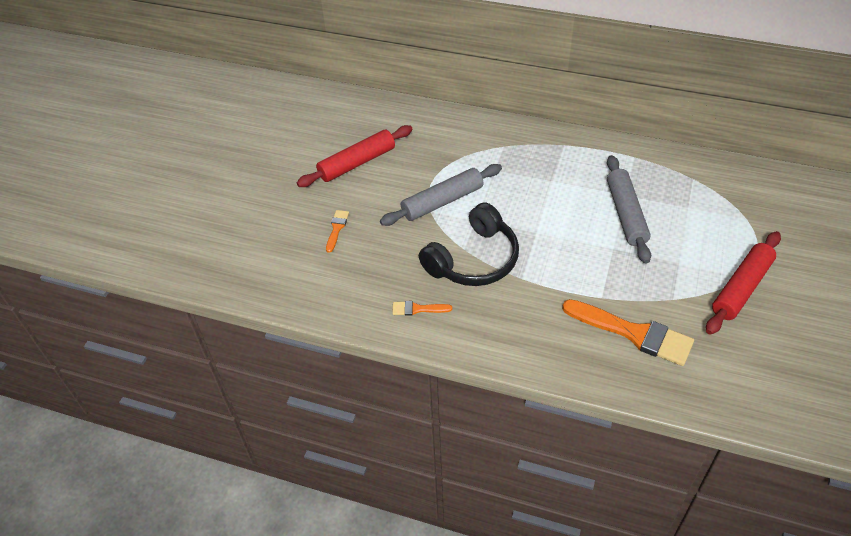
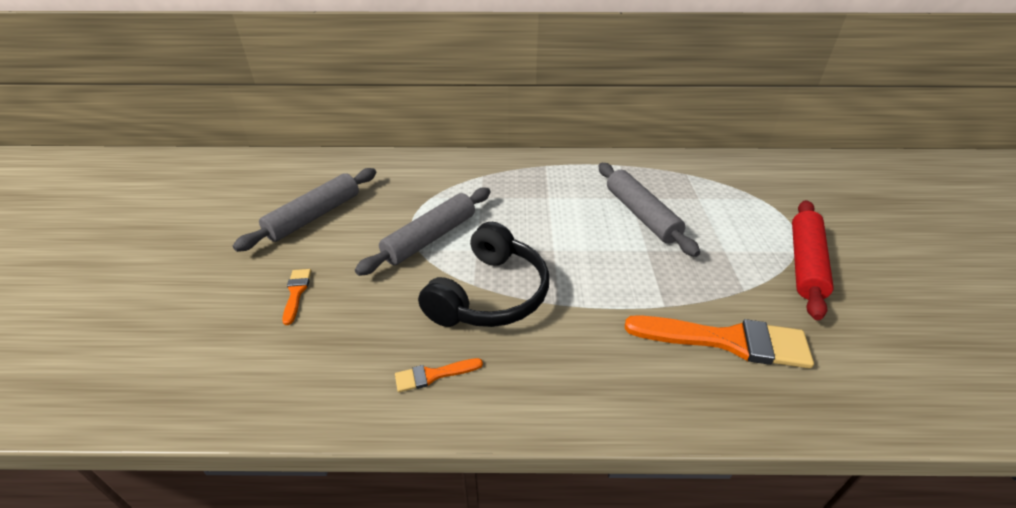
camera: 20 degrees left, 10 degrees down
(357, 163) = (314, 216): red rolling pin -> grey rolling pin

